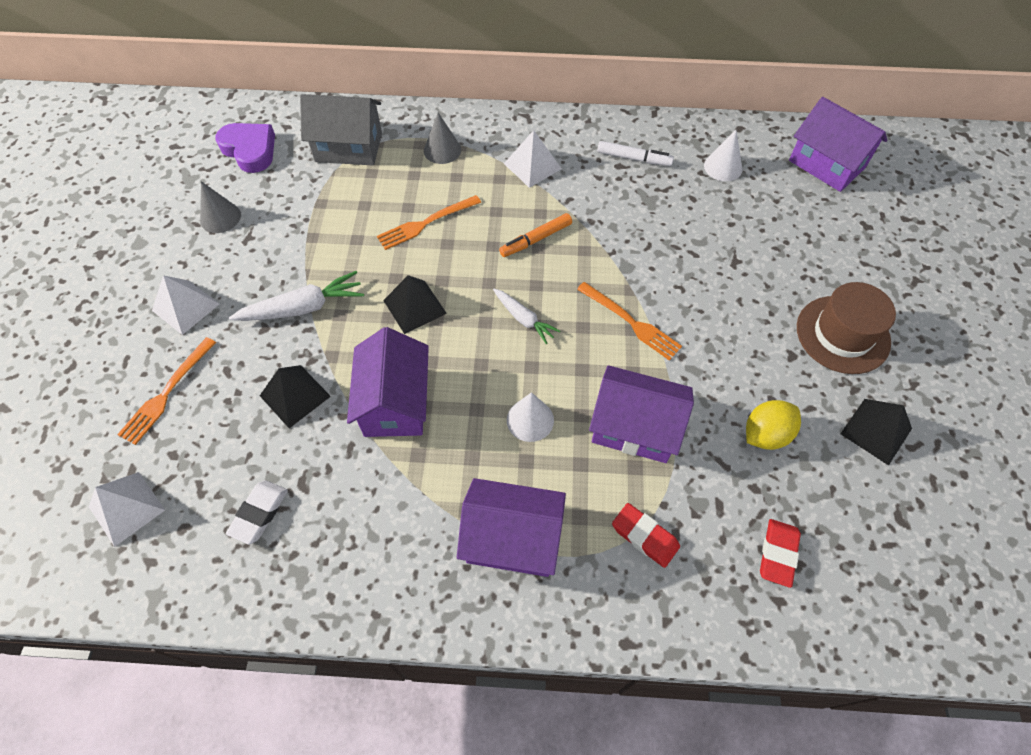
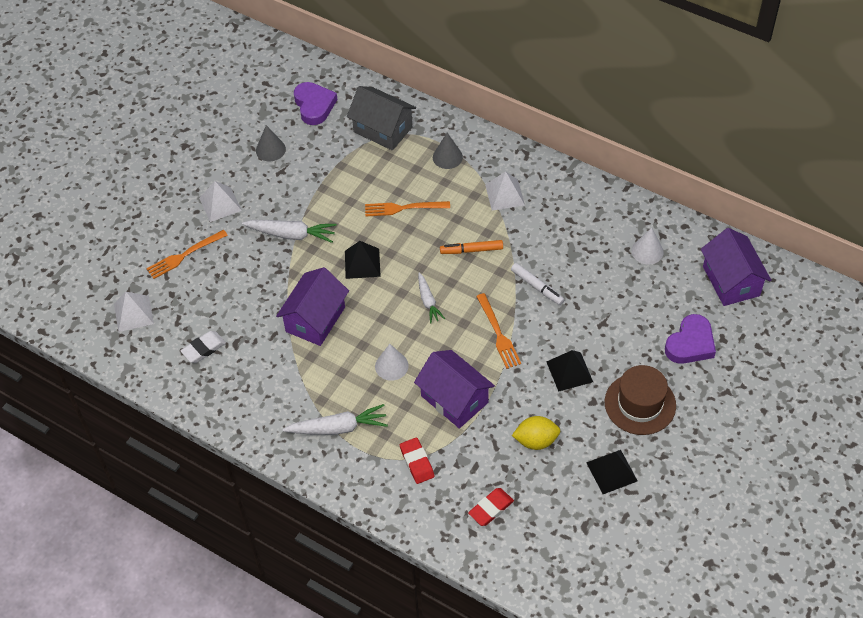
camera: 30 degrees right, 5 degrees down
(295, 395) = (258, 289): black pyramid -> black pyramid (569, 371)
(512, 539) = (338, 428): purple house -> white carrot
(633, 158) = (584, 218): white marker -> white marker (537, 287)
(840, 244) = (690, 344): none -> purple heart

